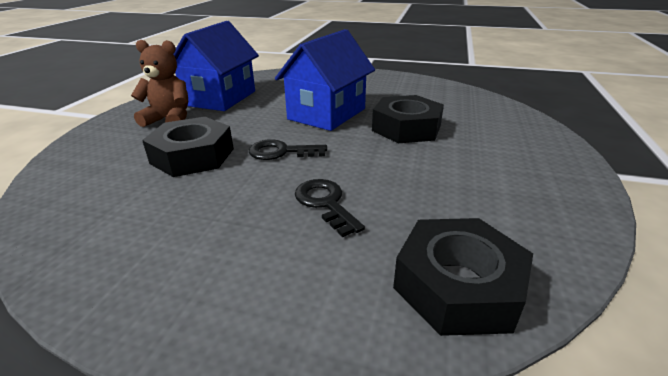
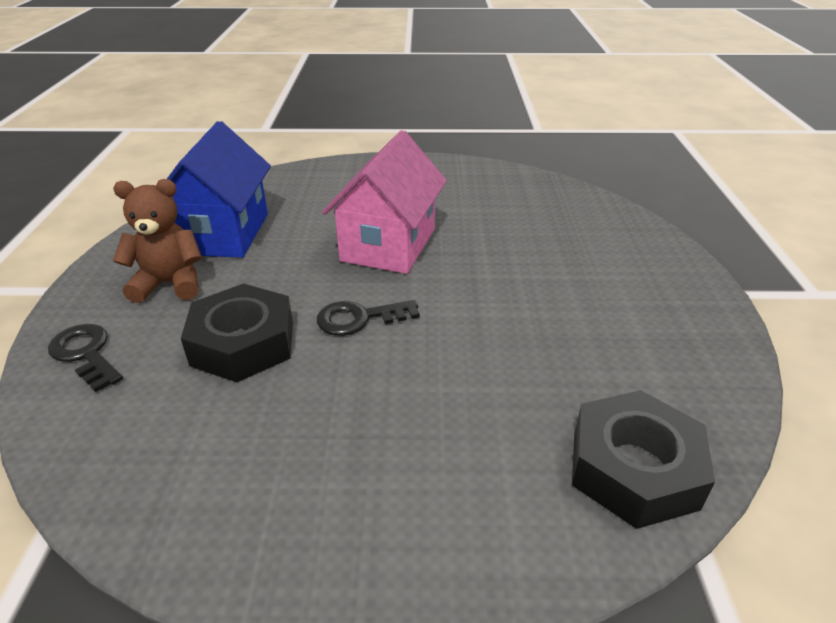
camera: 15 degrees left, 5 degrees up
(325, 203) = (452, 389): black key -> black key (86, 354)
(327, 114) = (388, 245): blue house -> pink house
(406, 128) = (499, 256): black nut -> none

